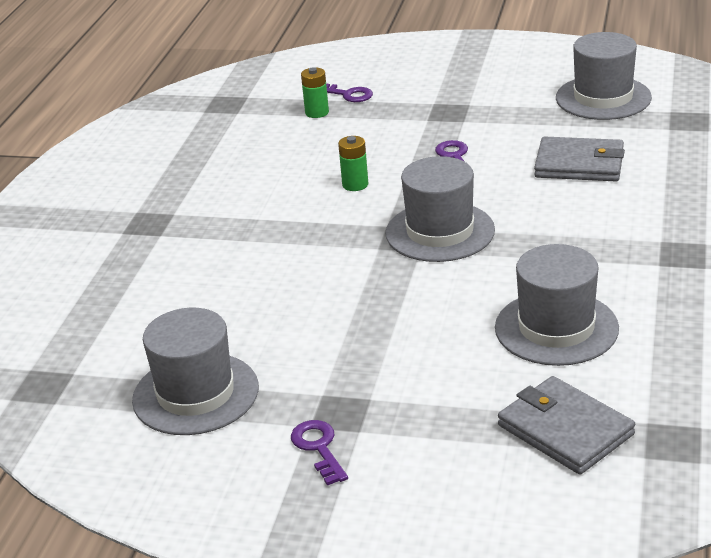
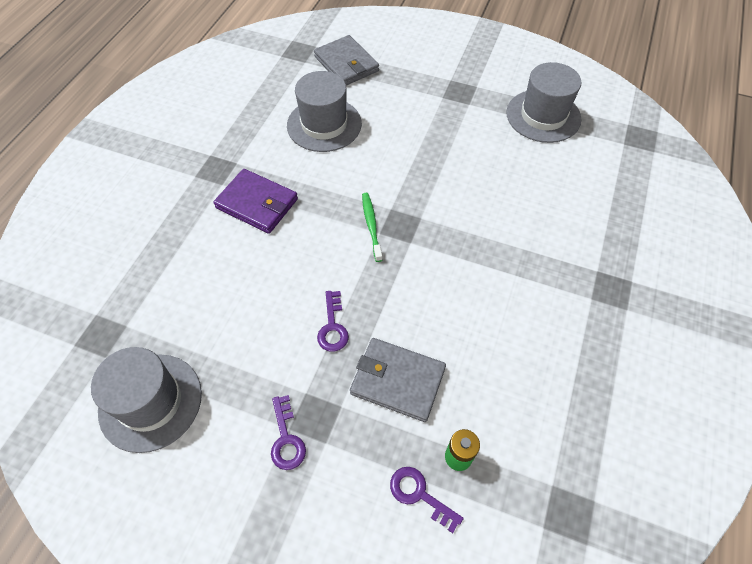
camera: 175 degrees left, 25 degrees up
(318, 448) = (472, 73): purple key -> purple key (286, 439)
(355, 184) = (429, 304): green battery -> none
(440, 232) = (371, 226): grey hat -> green toothbrush
(579, 164) = (231, 288): grey wallet -> grey wallet (397, 381)
(598, 230) = (257, 203): none -> purple wallet

